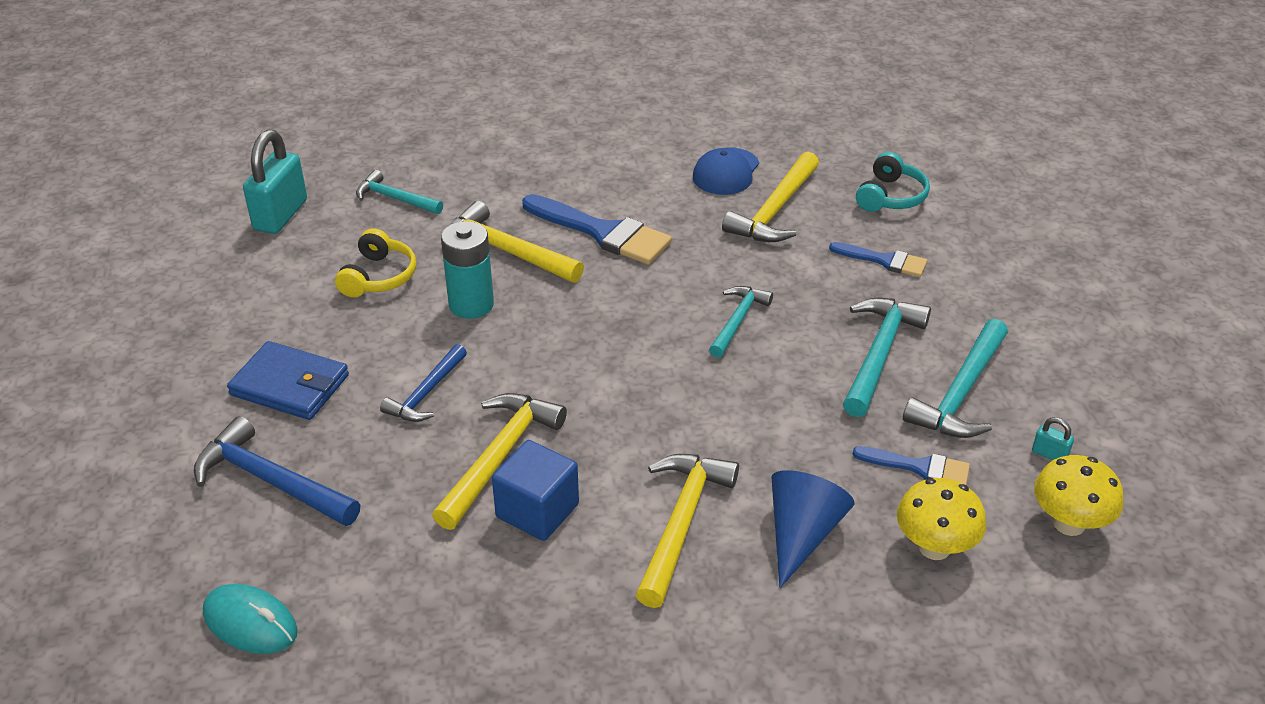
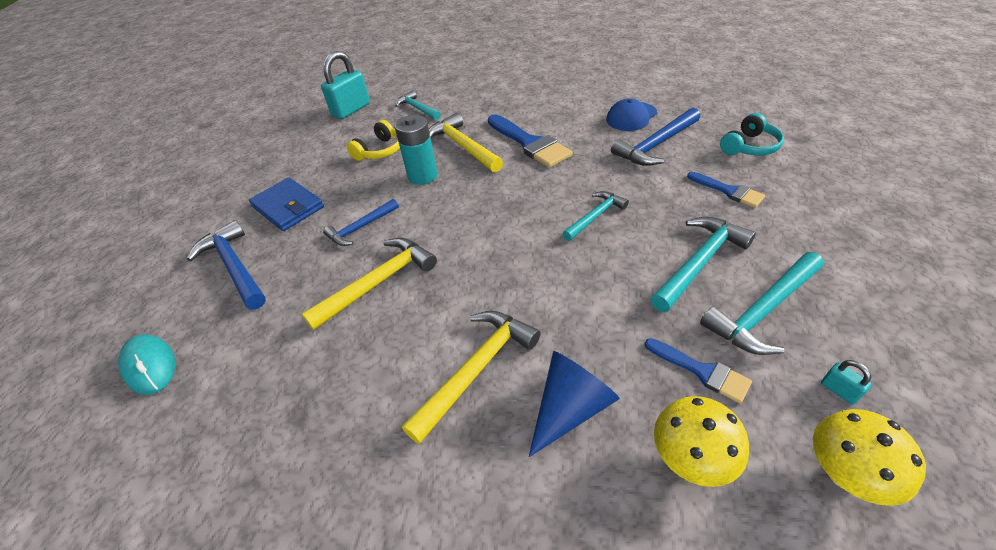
camera: 25 degrees right, 5 degrees up
(537, 511) = (379, 330): blue cube -> none
(775, 211) = (656, 145): yellow hammer -> blue hammer

